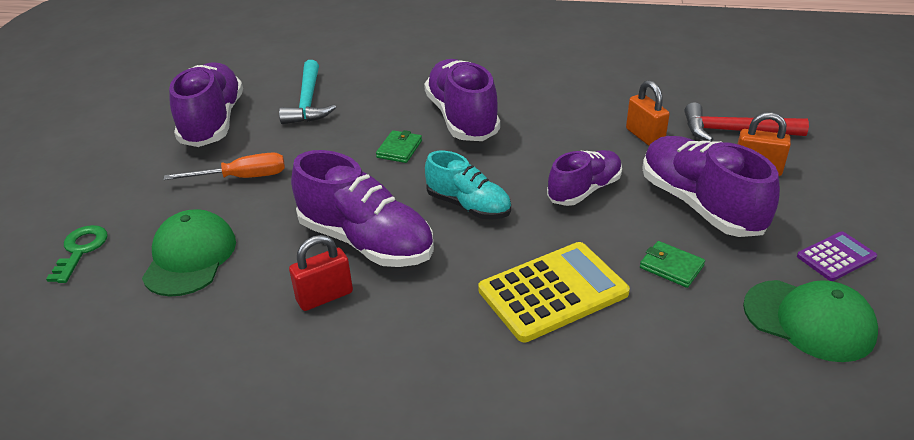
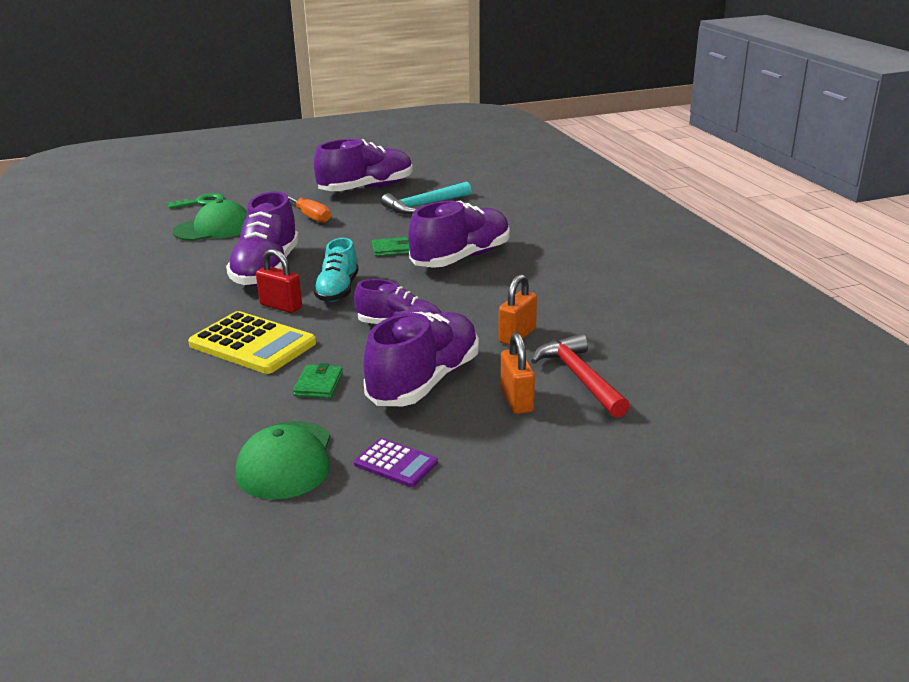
camera: 60 degrees right, 10 degrees down
(324, 296) = (199, 274): red padlock -> red padlock (281, 306)

